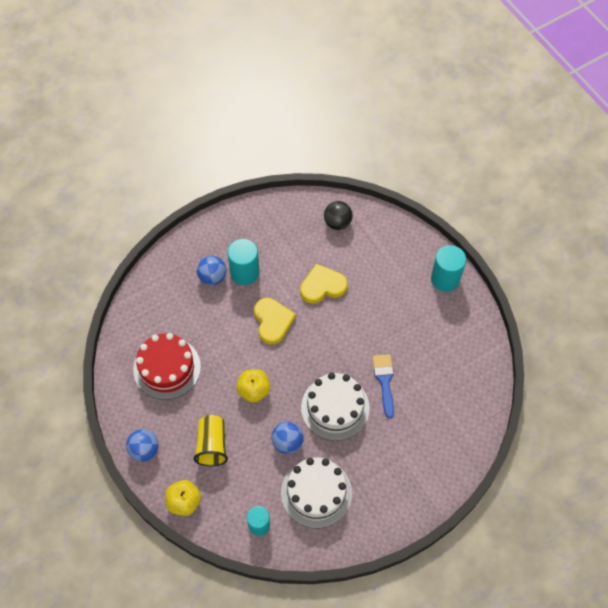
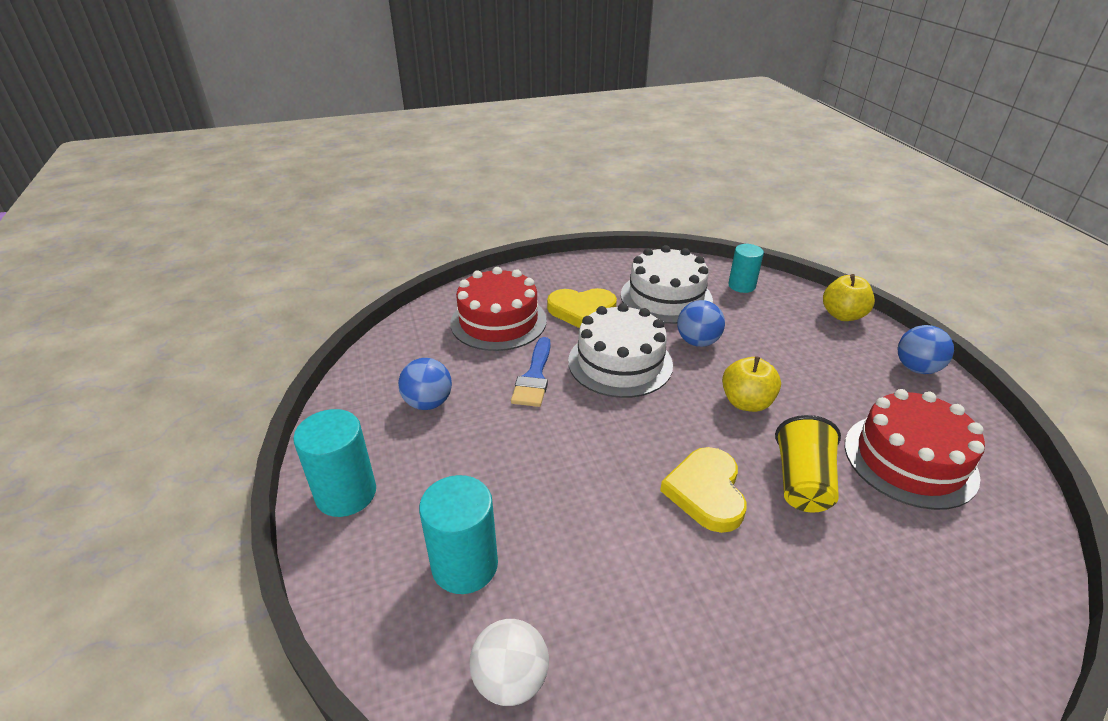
camera: 165 degrees left, 25 degrees down
(212, 277) = (844, 610): blue ball -> blue ball (428, 403)
(212, 445) = (810, 356): yellow cup -> yellow cup (802, 482)
(244, 272) = (765, 603): turquoise cylinder -> turquoise cylinder (465, 565)
(322, 286) = (592, 534): yellow heart -> yellow heart (582, 310)
(337, 222) = (511, 680): black ball -> white ball
(429, 430) = (498, 321): none -> red cake

